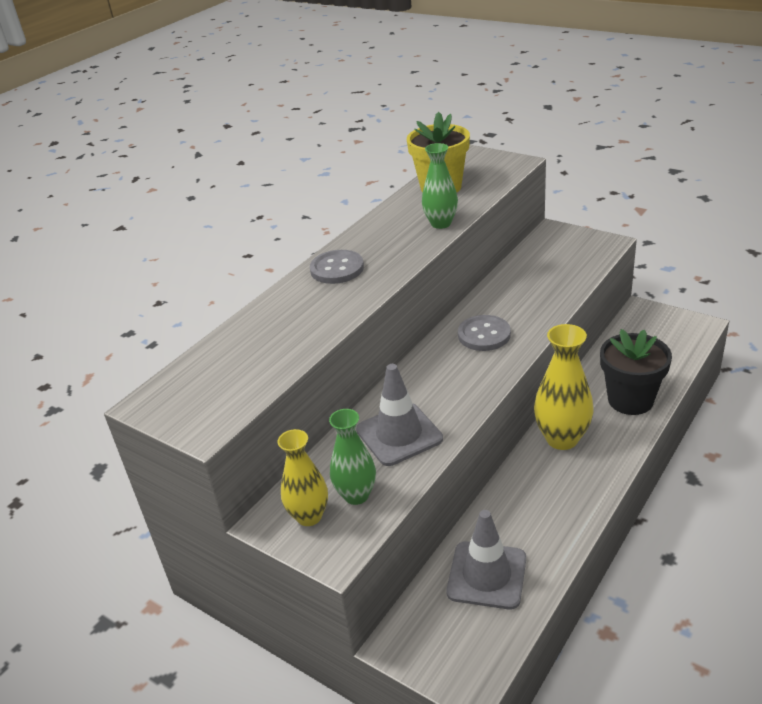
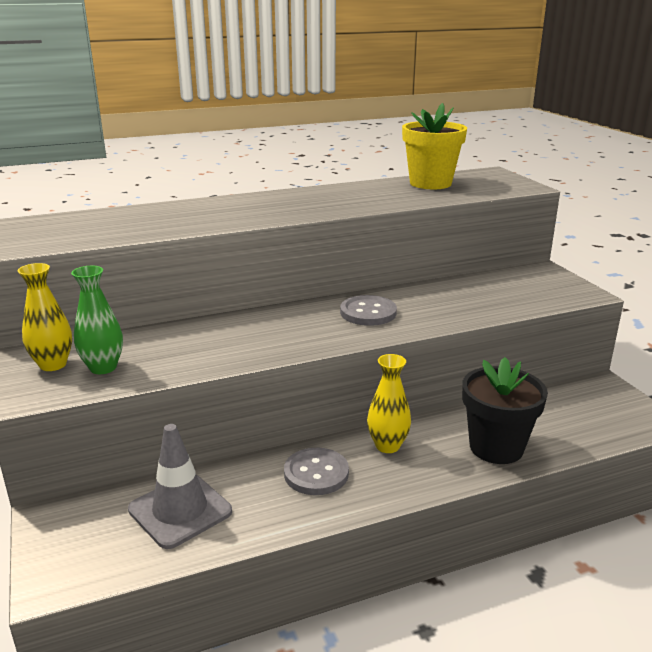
camera: 30 degrees right, 10 degrees down
(337, 269) = (262, 201): grey button -> grey button (316, 473)
(399, 434) = (196, 346): grey traffic cone -> none
(441, 223) = (389, 201): green vase -> none
(562, 439) = (387, 446): yellow vase -> yellow vase, size x0.66

